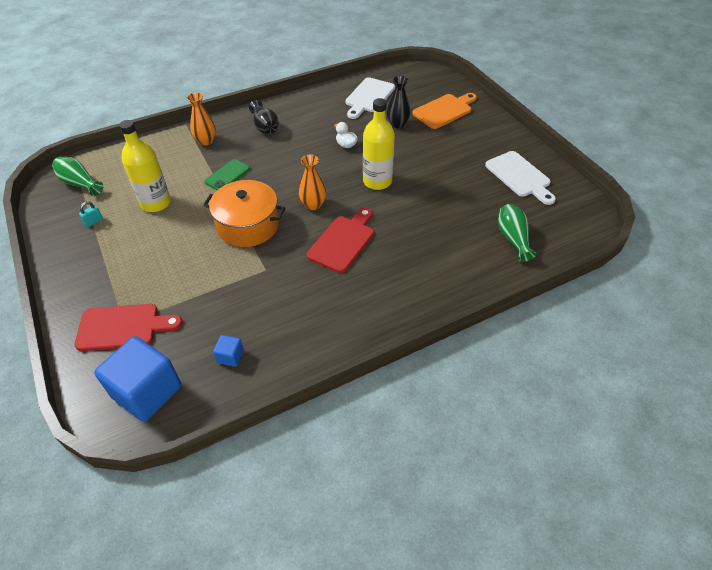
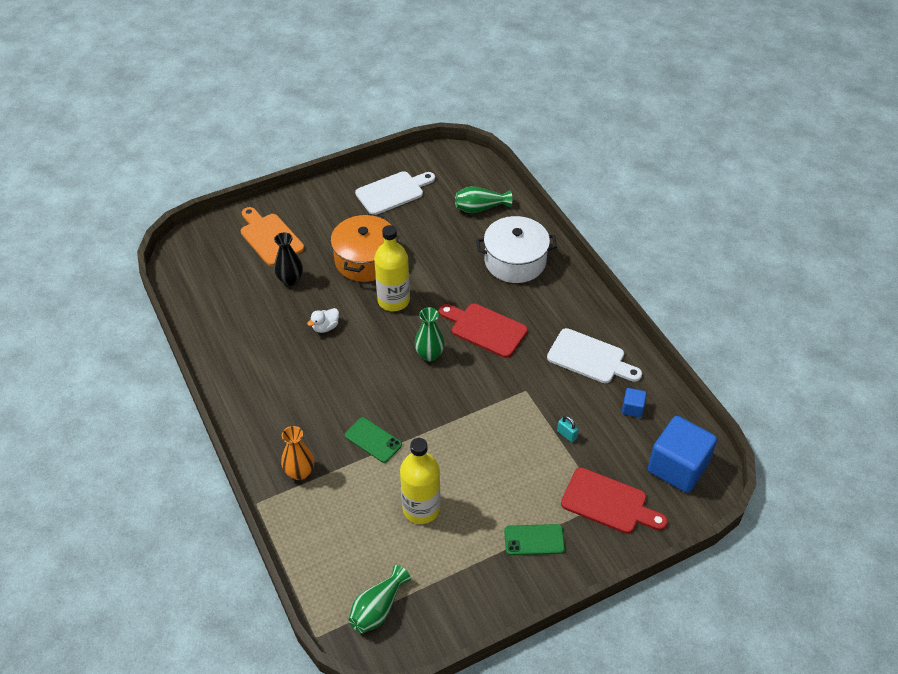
camera: 90 degrees left, 0 degrees up
(94, 222) = (453, 571): turquoise padlock -> turquoise padlock (566, 434)
(103, 271) = (534, 540): none -> green phone
(123, 327) = (608, 502): red cutting board -> red cutting board turned 120 degrees clockwise
(248, 225) = (461, 411): orange pot -> orange pot (365, 260)
(265, 127) = (277, 409): black vase -> none
(313, 205) = (429, 354): orange vase -> green vase
(369, 97) = (228, 305): white cutting board -> white cutting board (590, 358)
(437, 265) = (515, 261): none -> white pot

